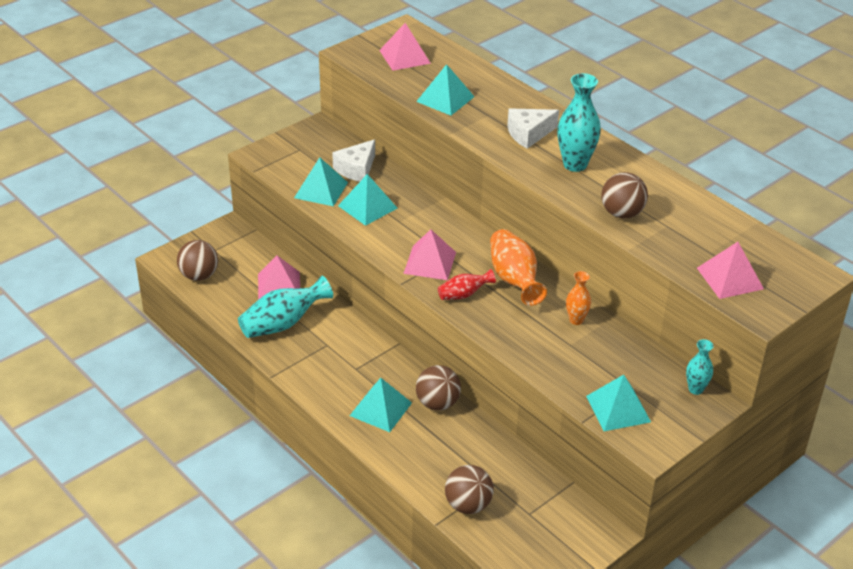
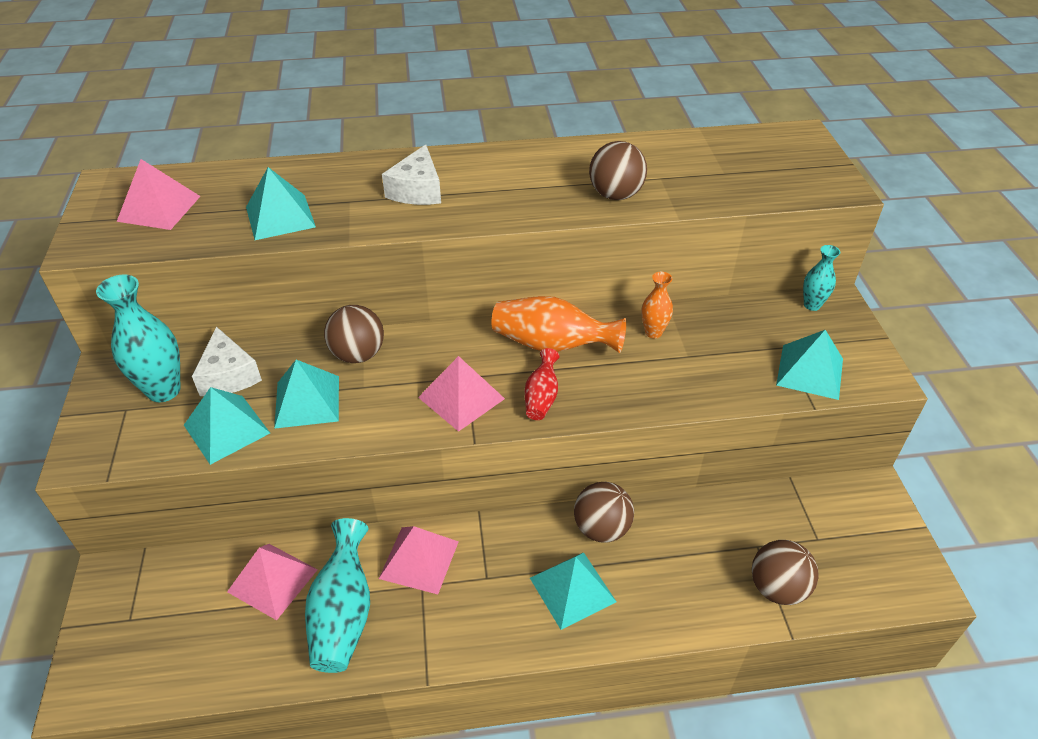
camera: 55 degrees left, 5 degrees up
(199, 275) = (158, 667): brown ball -> brown ball (358, 354)
(575, 164) = (504, 186): turquoise vase -> turquoise vase (164, 390)
(730, 278) = (773, 180): pink pyramid -> pink pyramid (419, 559)

